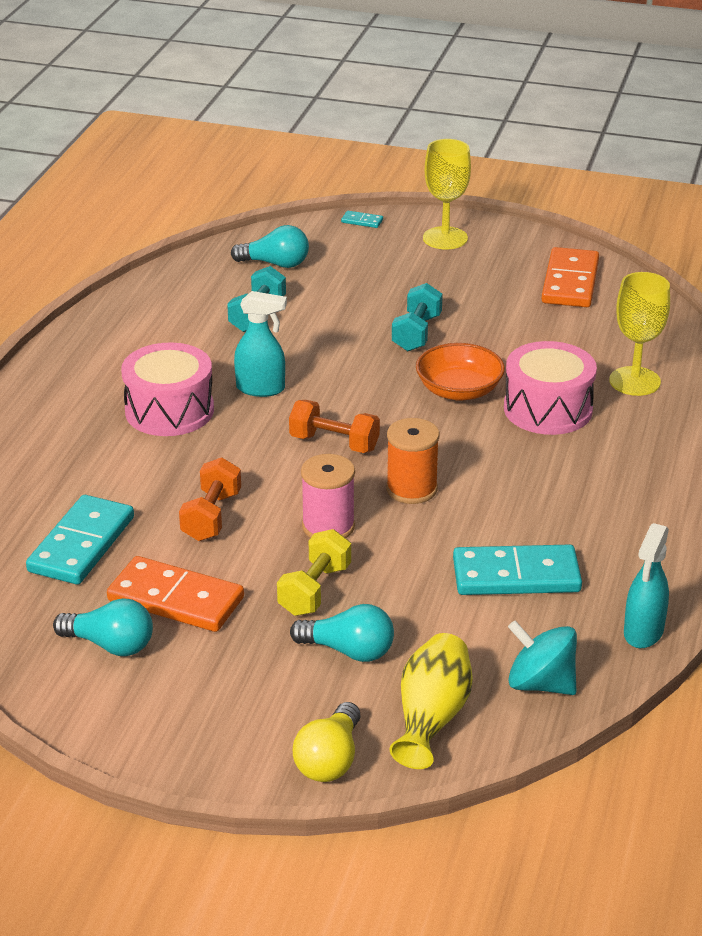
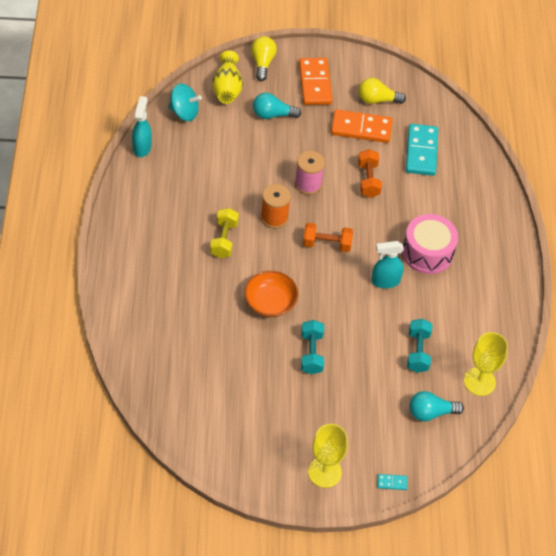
camera: 160 degrees right, 20 degrees up
(110, 645) = (377, 100): turquoise light bulb -> yellow light bulb
(315, 590) = (300, 144): yellow dumbbell -> yellow dumbbell (224, 239)
(516, 576) = (207, 170): turquoise domino -> none
(548, 409) = (214, 295): pink drum -> none
(570, 282) = (223, 433): orange domino -> orange domino (315, 83)
(634, 381) = (166, 332): yellow goblet -> yellow goblet (479, 381)

